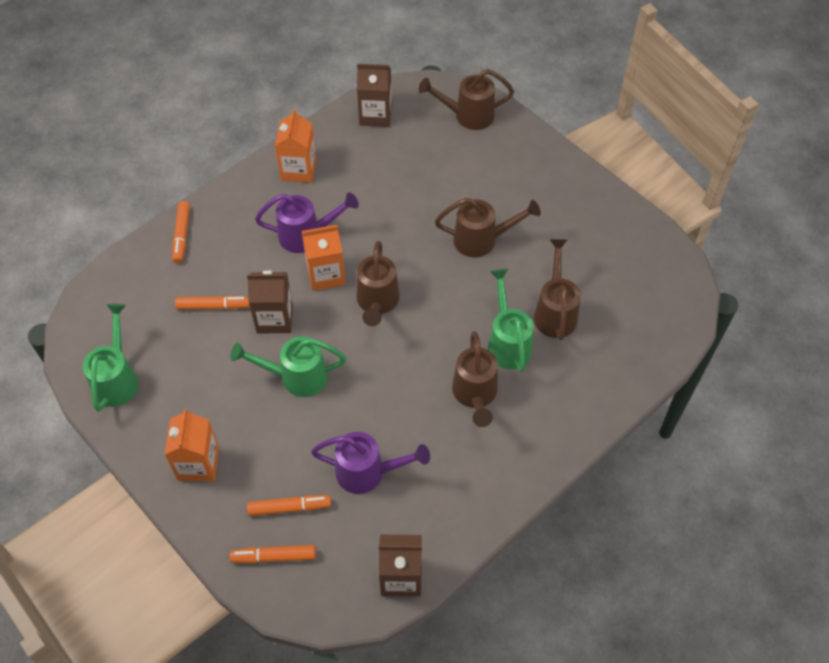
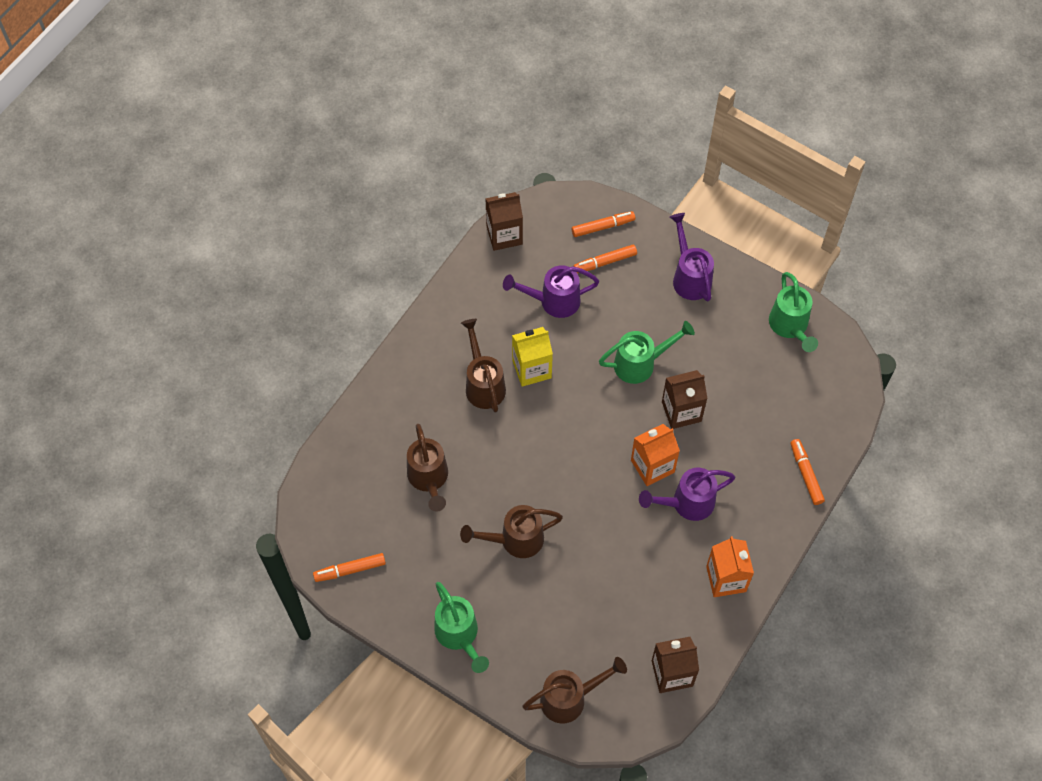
camera: 165 degrees right, 5 degrees up
(198, 463) = (689, 277): orange carton -> purple watering can
(213, 306) = (741, 410): orange marker -> orange marker (350, 570)
(377, 302) = (595, 449): brown watering can -> none
(417, 399) = (531, 369): none -> yellow carton
(507, 343) = (466, 438): green watering can -> green watering can (459, 635)

